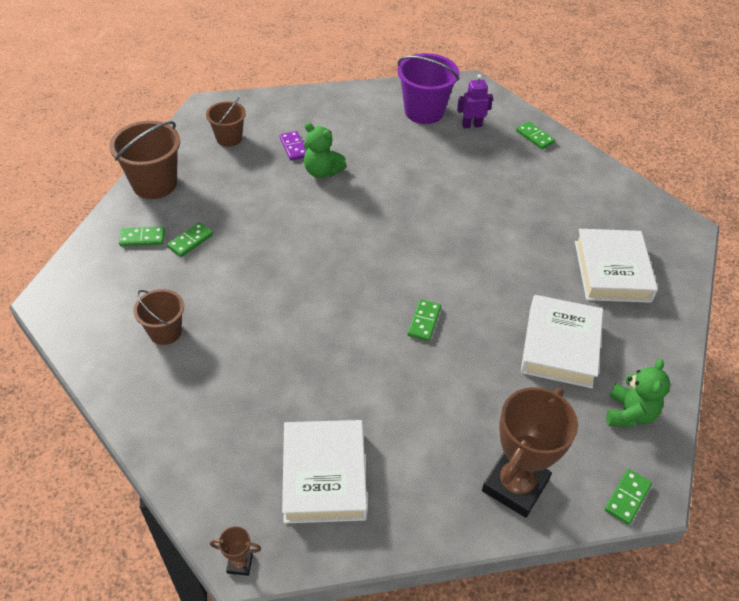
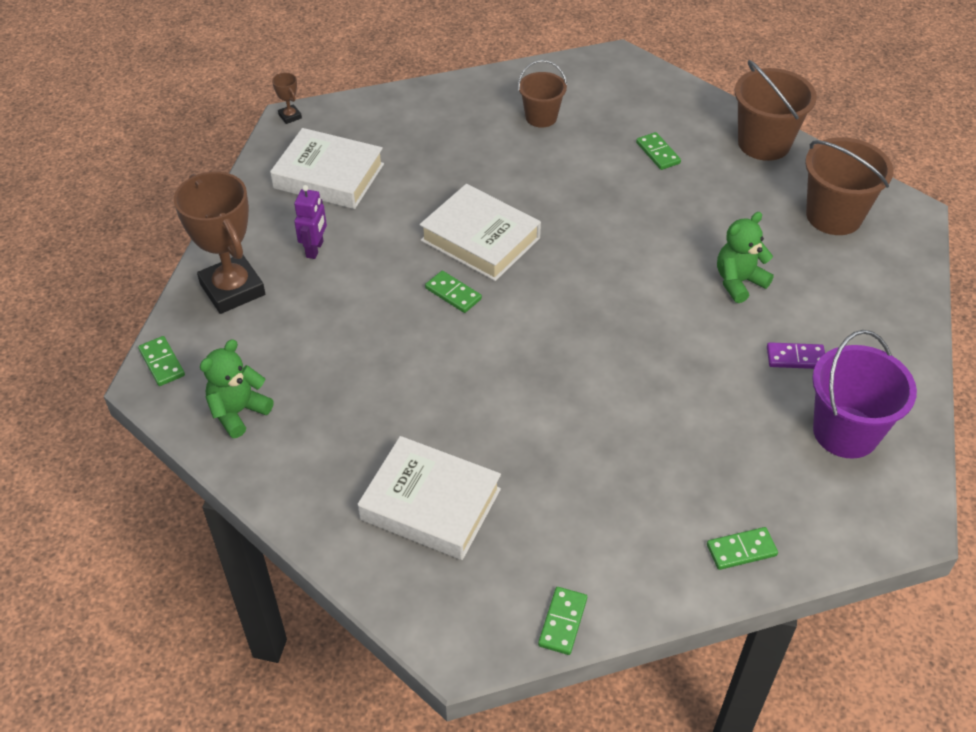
camera: 115 degrees right, 0 degrees up
(142, 238) = (677, 122): green domino -> green domino (562, 622)
(229, 138) = (834, 216): brown bucket -> brown bucket, size x1.62
(240, 563) = (290, 116): brown trophy -> brown trophy turned 60 degrees counterclockwise
(293, 147) = (797, 269): purple domino -> purple domino (795, 358)
(471, 125) = (794, 478): purple robot -> purple robot (315, 249)
(560, 346) = (354, 394): white book -> white book (480, 239)
(629, 413) = (238, 412): green teddy bear -> green teddy bear turned 90 degrees clockwise

